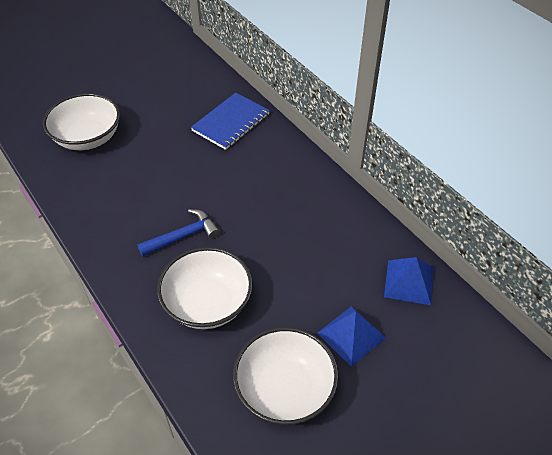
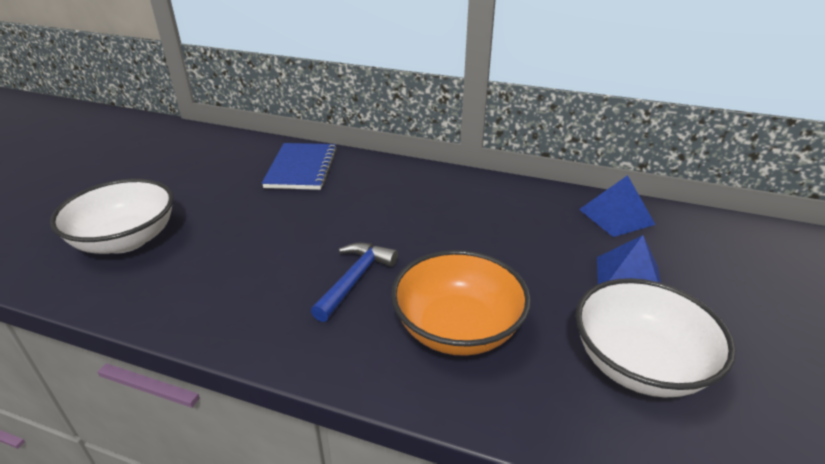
camera: 35 degrees left, 15 degrees down
(207, 303) = (457, 328): white bowl -> orange bowl

